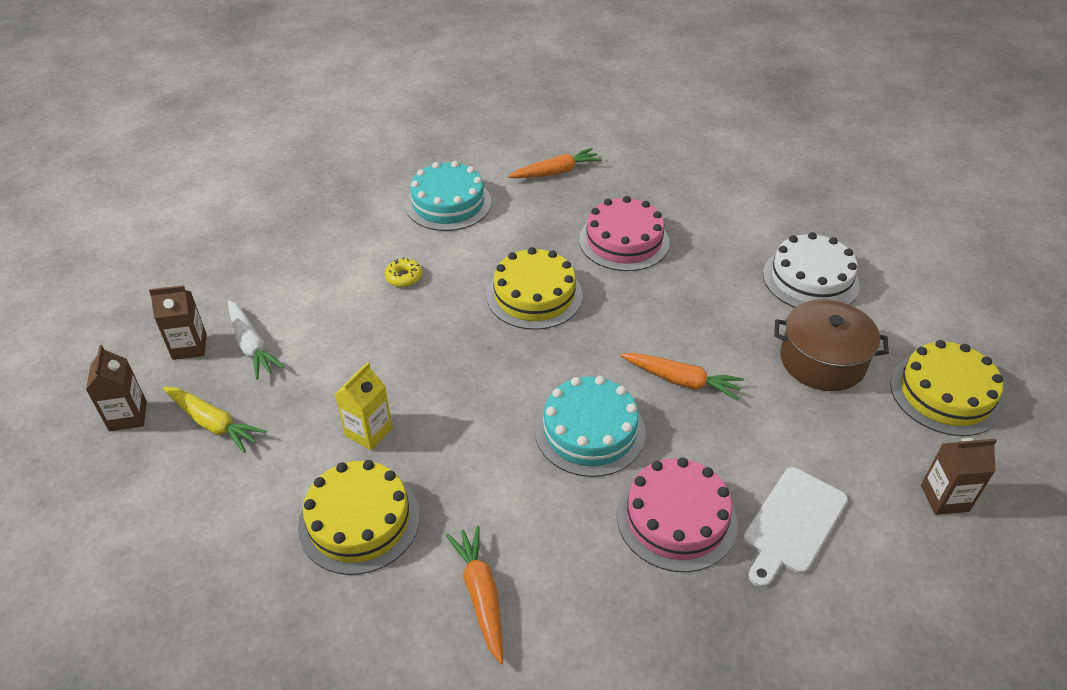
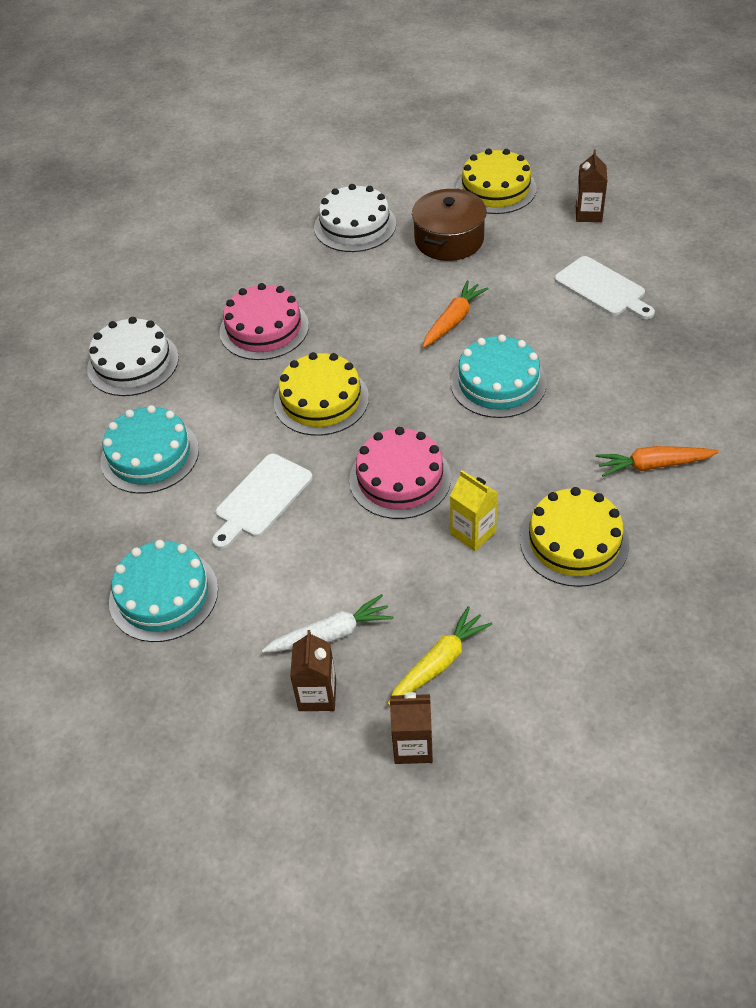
camera: 75 degrees left, 5 degrees up
(298, 241) = (163, 595): none -> turquoise cake
(404, 277) = (261, 499): yellow donut -> white cutting board
(556, 172) = (133, 363): orange carrot -> white cake
(676, 518) = (592, 346): pink cake -> pink cake (400, 478)

